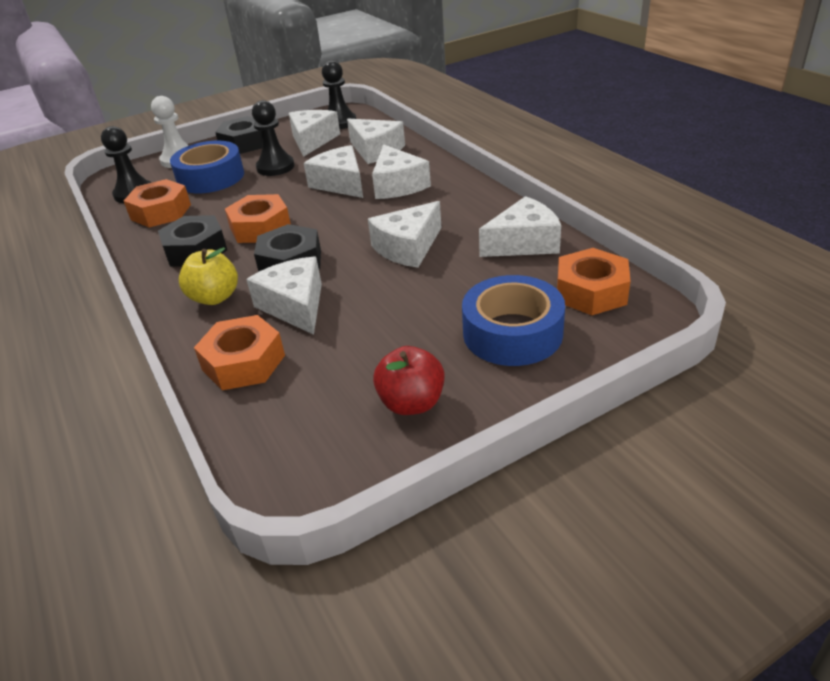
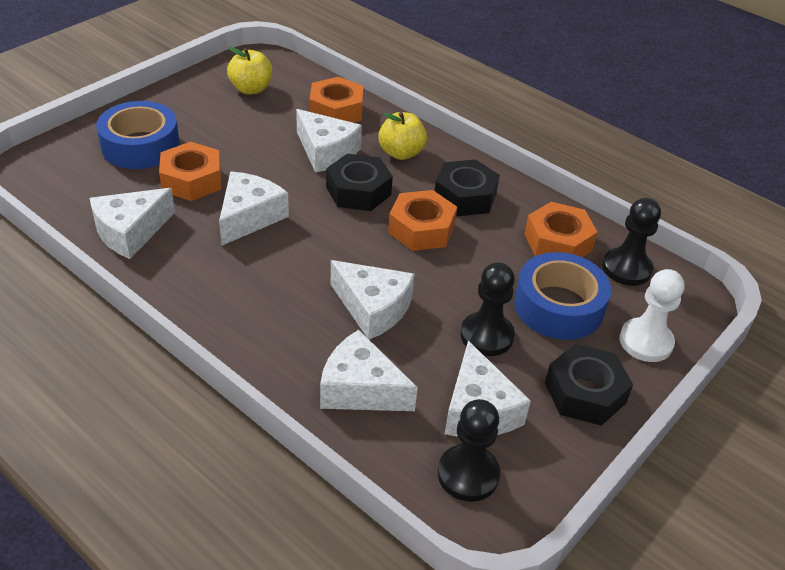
camera: 155 degrees right, 5 degrees up
(339, 414) = (251, 89): none -> yellow apple
(398, 185) = (295, 311): white cheese -> none
(411, 403) = (206, 98): red apple -> none
(591, 292) = (72, 185): orange nut -> orange nut (192, 180)

